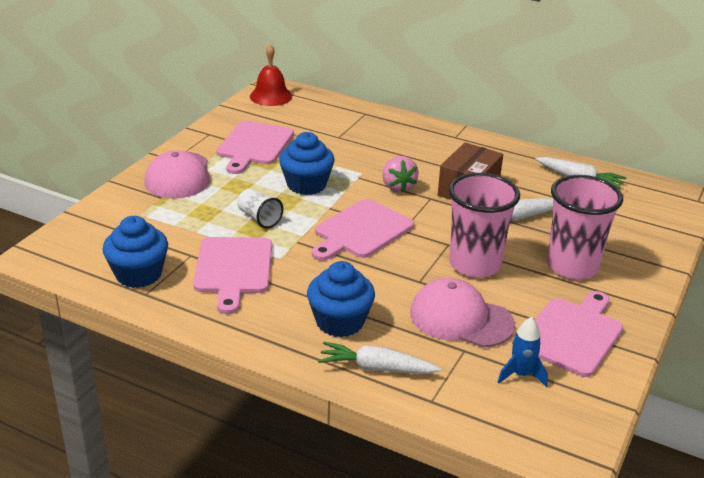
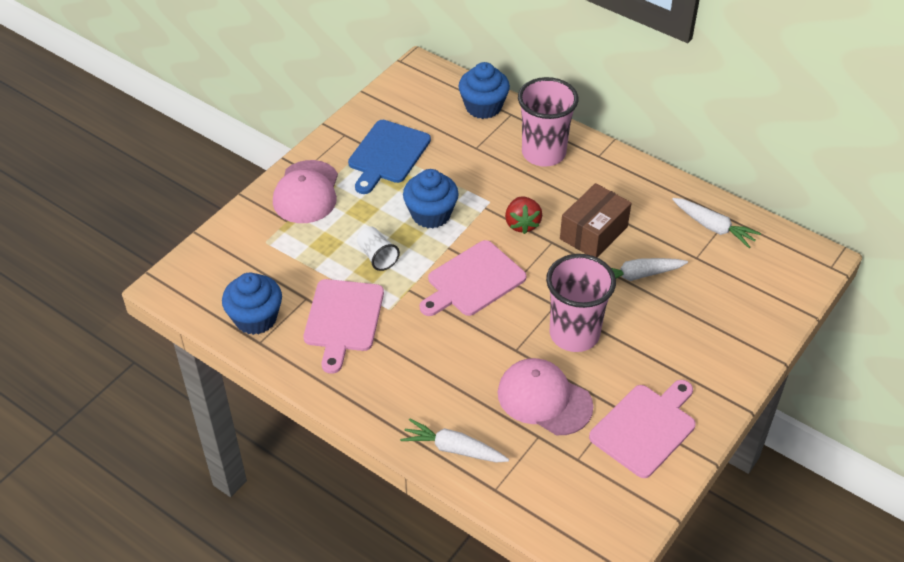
camera: 10 degrees right, 15 degrees up
(254, 145) = (387, 154): pink cutting board -> blue cutting board
(271, 96) = (416, 81): red bell -> none
(340, 322) = (431, 392): blue cupcake -> blue cupcake (483, 107)
(398, 187) = (522, 224): pink strawberry -> red strawberry
(521, 375) = (583, 469): blue rocket -> none
(572, 267) = (670, 345): pink cup -> pink cup (543, 153)

